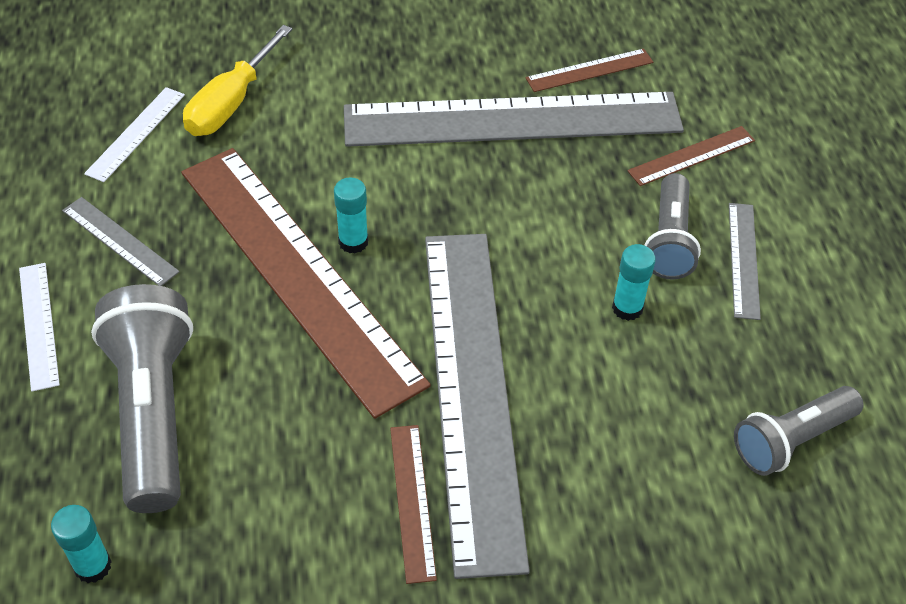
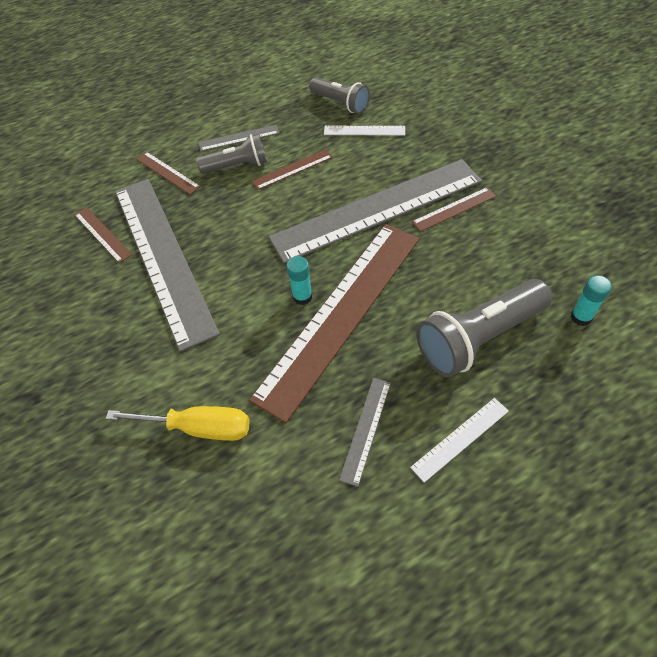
camera: 105 degrees left, 5 degrees up
(136, 133) = (256, 480): white ruler -> white ruler (364, 130)
(627, 308) = (292, 169): turquoise glue stick -> brown ruler

